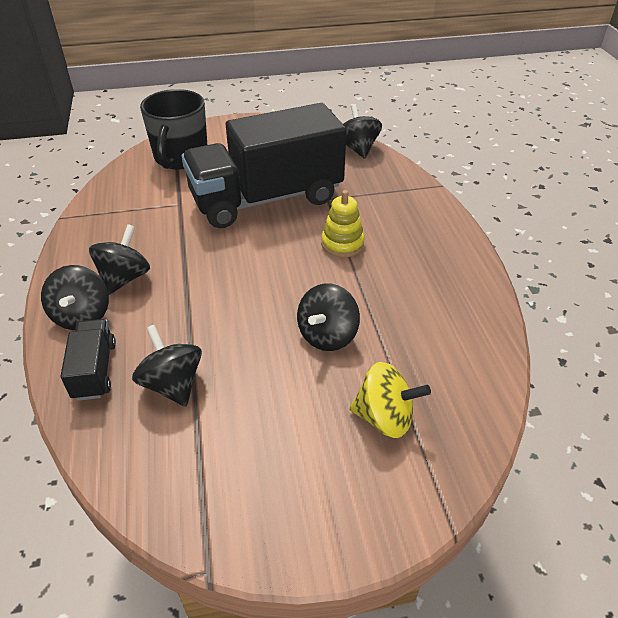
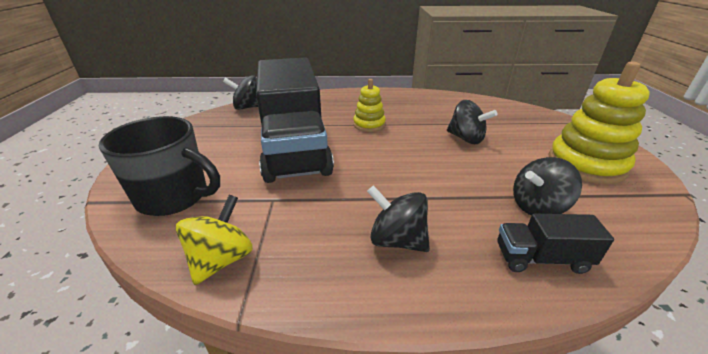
camera: 80 degrees left, 10 degrees down
(82, 316) = (462, 274): black spinning top -> none
(277, 465) = (585, 164): none -> yellow stacking toy
(384, 417) = (529, 129): yellow spinning top -> yellow spinning top (221, 260)

